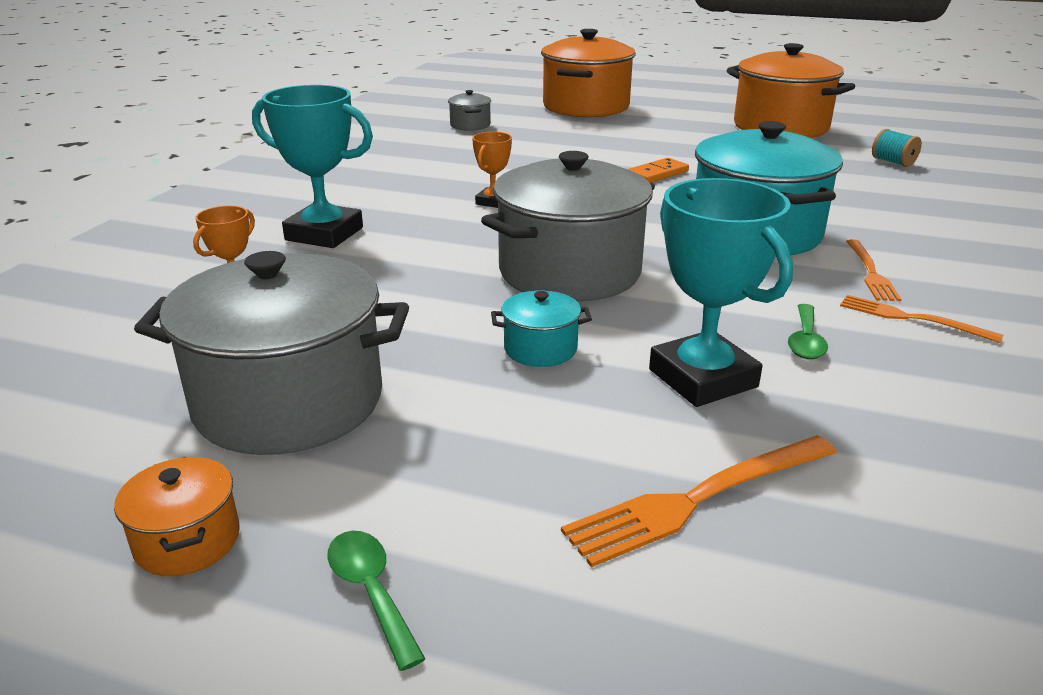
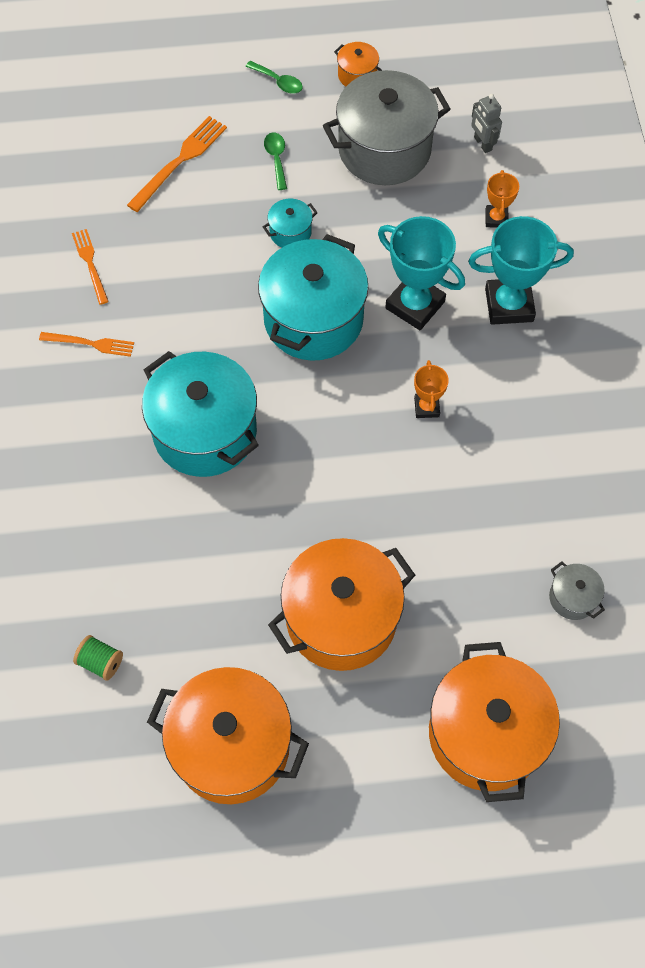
camera: 155 degrees right, 35 degrees up
(132, 365) = (482, 144): none -> grey robot
(569, 272) = (313, 319): grey pot -> turquoise pot
(657, 174) = (318, 528): orange domino -> none
(663, 145) = (341, 618): none -> orange pot
(703, 378) = (198, 240): turquoise trophy -> turquoise trophy (415, 305)
(805, 341) = (150, 295): green spoon -> green spoon (276, 159)
(870, 272) = (116, 397): orange fork -> orange fork (90, 264)
(893, 162) = (100, 662): turquoise spool -> green spool

